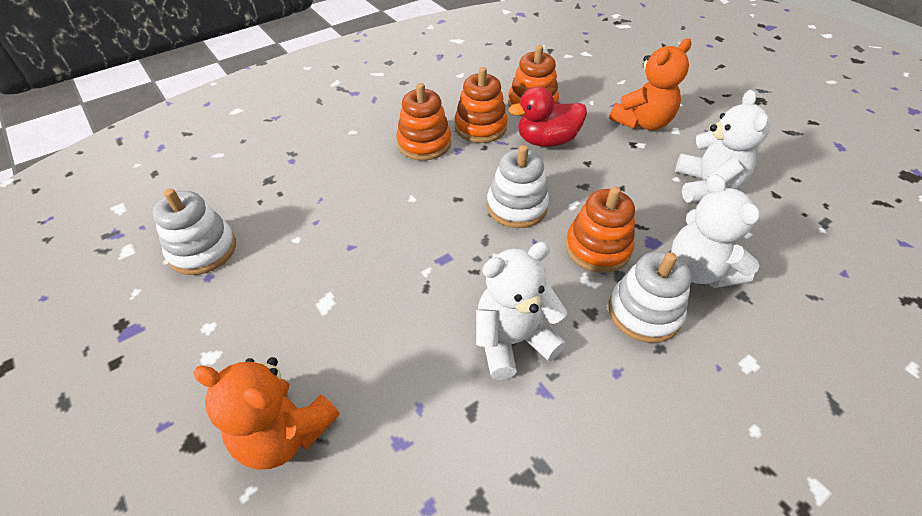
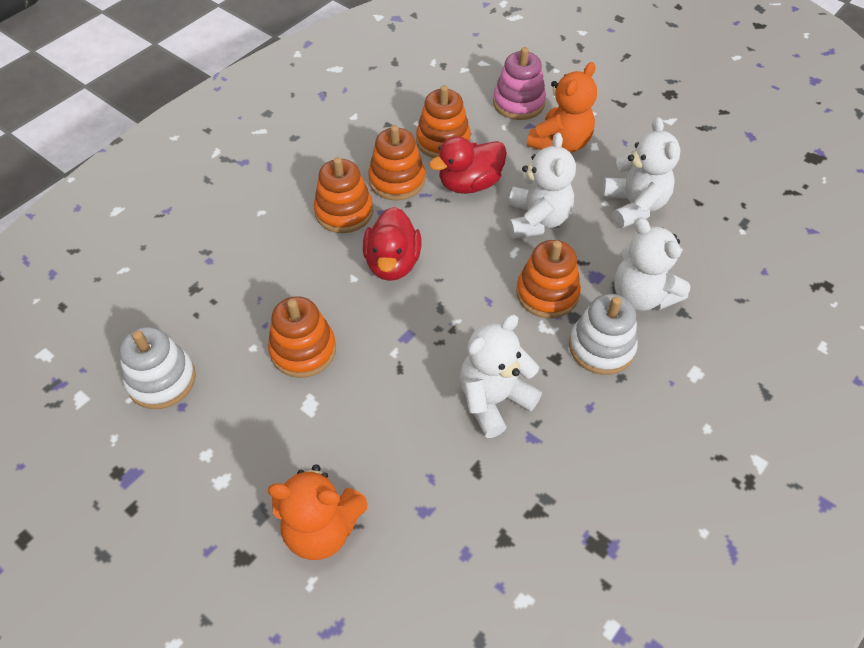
camera: 15 degrees left, 5 degrees up
(340, 251) = (303, 350): none -> orange stacking toy
(453, 192) = (392, 263): none -> red duck
(516, 206) = (460, 266): white stacking toy -> none
(603, 181) = (537, 220): none -> white teddy bear
(610, 86) = (518, 103): none -> pink stacking toy

